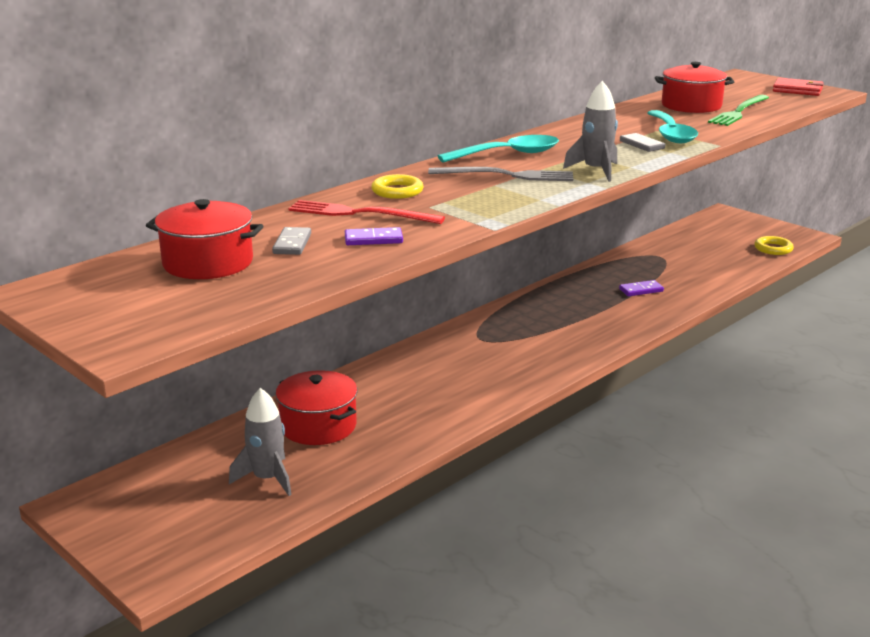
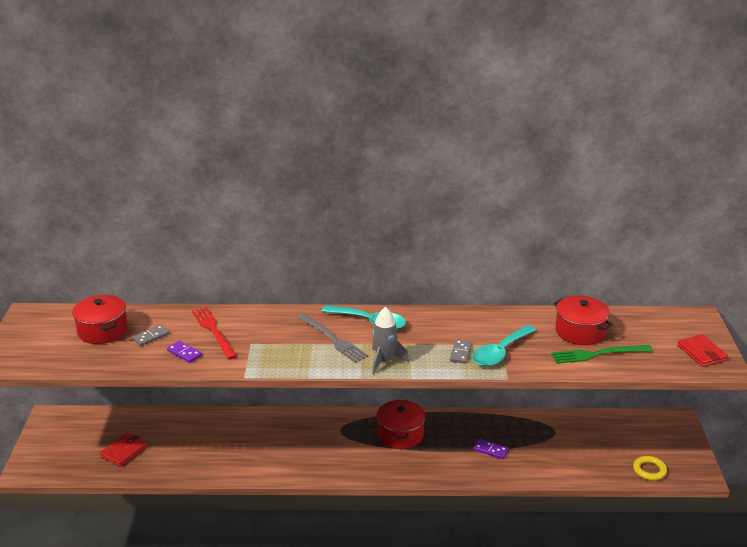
camera: 45 degrees right, 5 degrees up
(267, 479) = (124, 451): grey rocket -> red wallet
(318, 426) = (185, 436): red pot -> red pot (400, 434)
(397, 191) = (260, 323): yellow ring -> none

